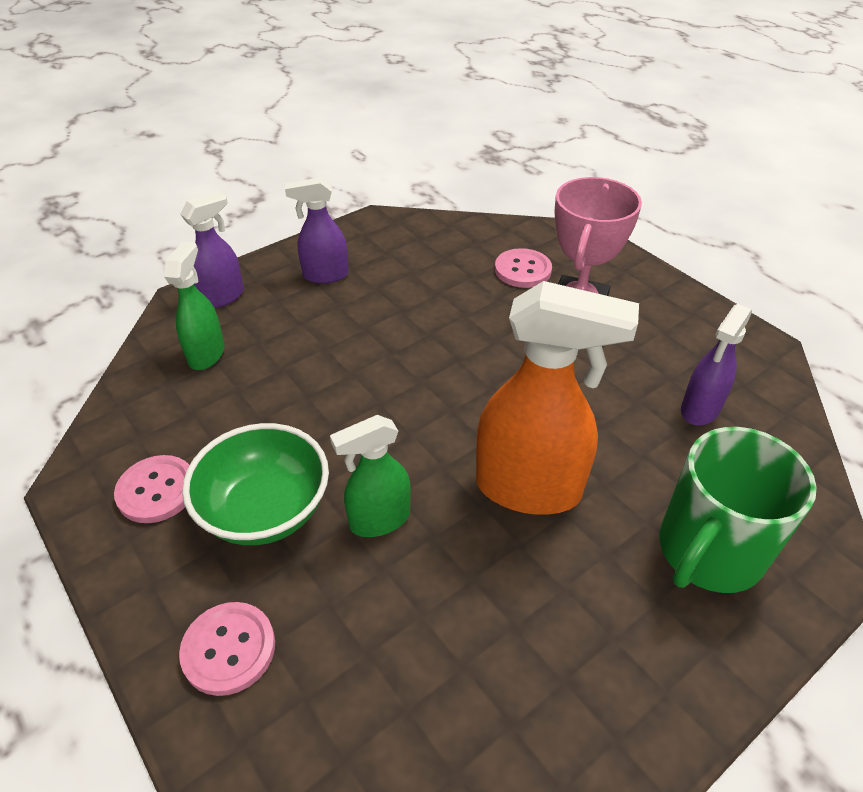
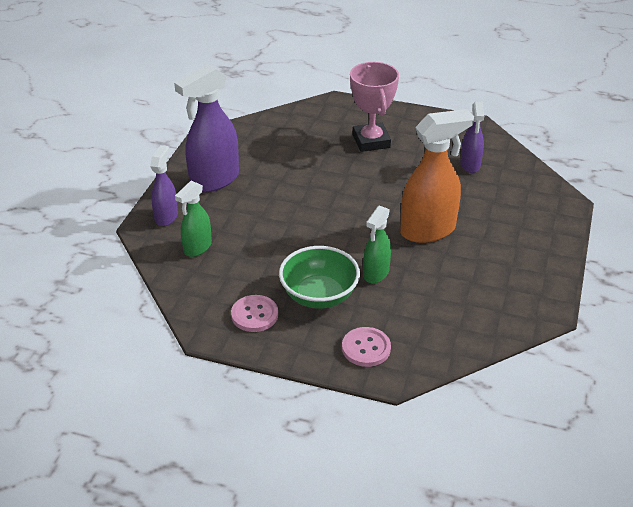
camera: 35 degrees left, 5 degrees down
(207, 354) = (197, 248): green spray bottle -> green spray bottle turned 120 degrees counterclockwise
(325, 275) = (214, 180): purple spray bottle -> purple spray bottle, size x1.73
(522, 270) = (323, 133): pink button -> none
(708, 551) = (520, 219): green mug -> none

